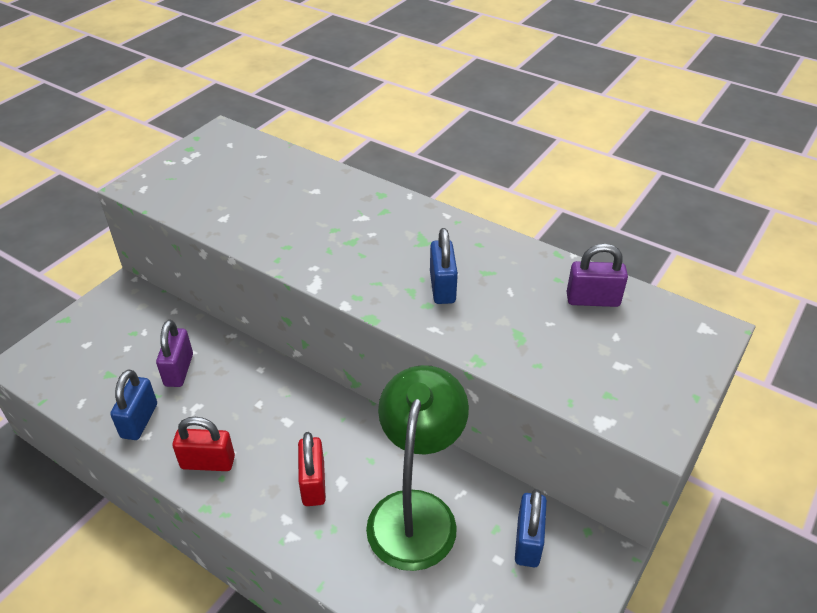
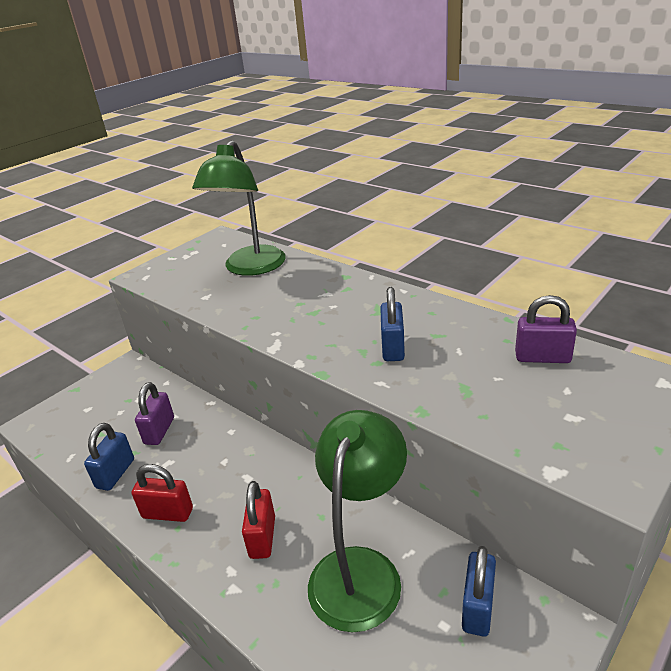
camera: 10 degrees right, 10 degrees down
(269, 180) = (250, 268): none -> green lamp

